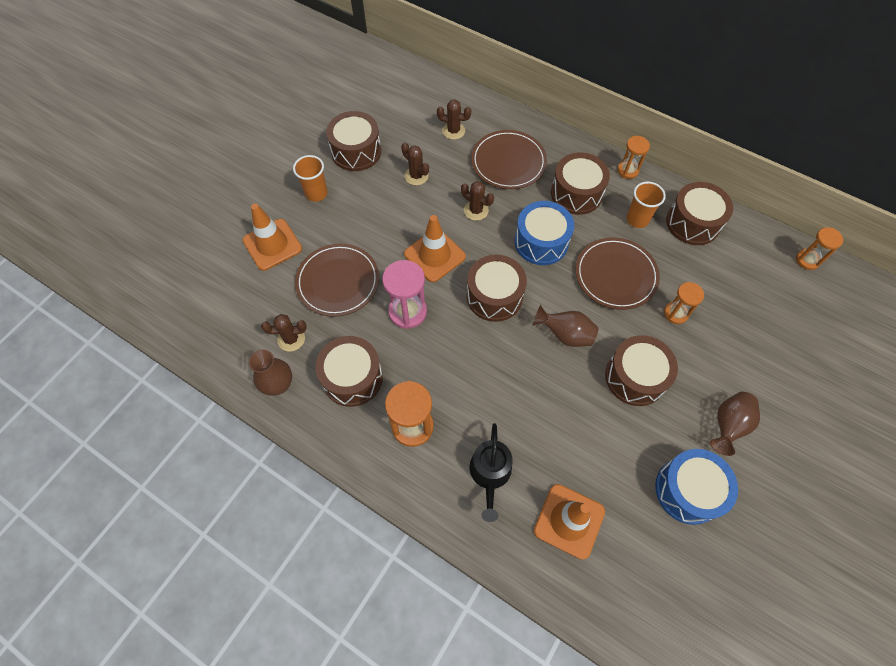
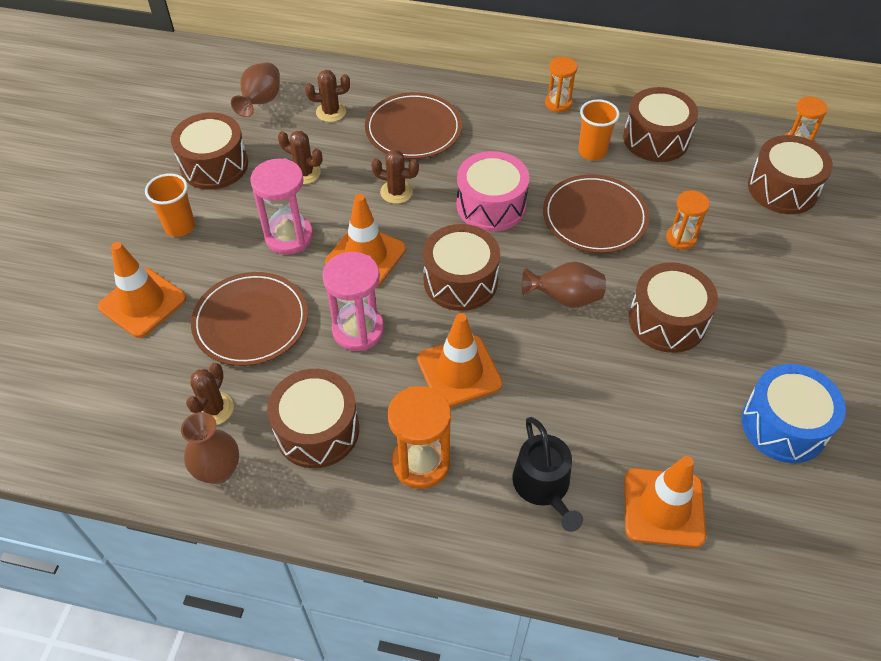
camera: 20 degrees left, 10 degrees down
(291, 339) = (214, 409): brown cactus -> brown cactus turned 45 degrees counterclockwise
(387, 224) = (289, 237): none -> pink hourglass
(465, 367) = (459, 371): none -> orange traffic cone
(541, 242) = (491, 205): blue drum -> pink drum
(576, 193) = (509, 142): brown drum -> brown drum (782, 189)
(728, 425) = (794, 340): brown vase -> brown vase (261, 102)

